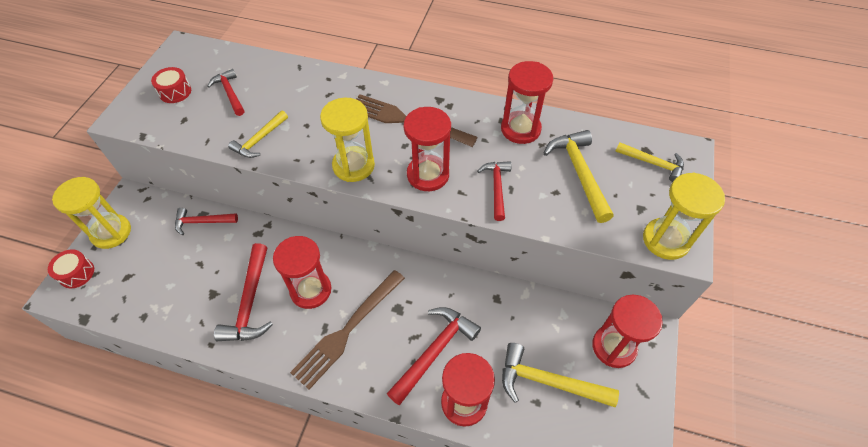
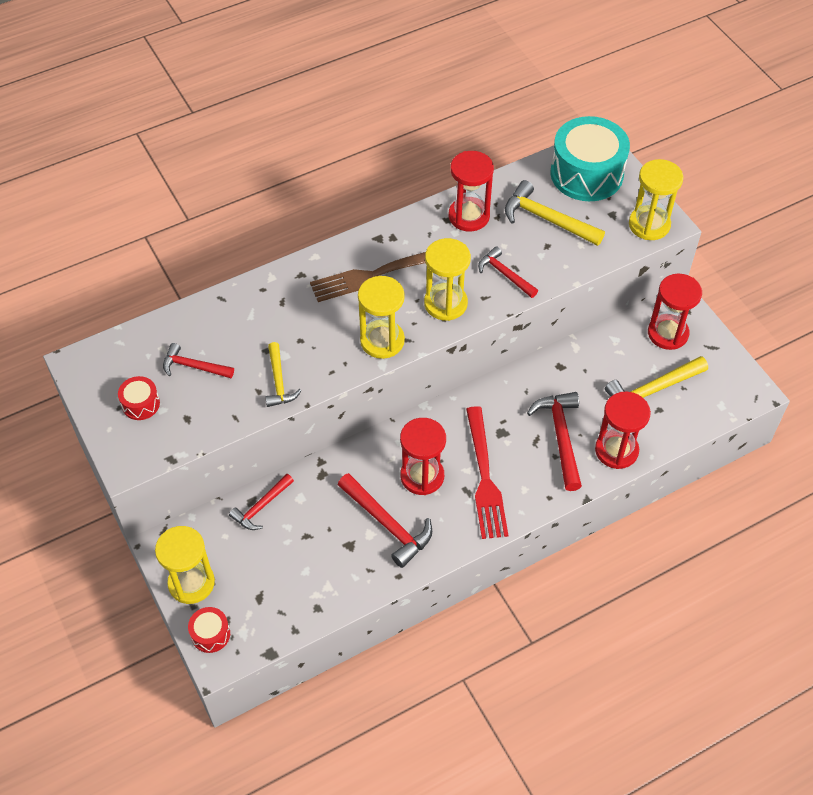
camera: 45 degrees left, 0 degrees up
(347, 331) = (485, 478): brown fork -> red fork
(428, 175) = (445, 303): red hourglass -> yellow hourglass
(653, 163) = (586, 174): yellow hammer -> turquoise drum

